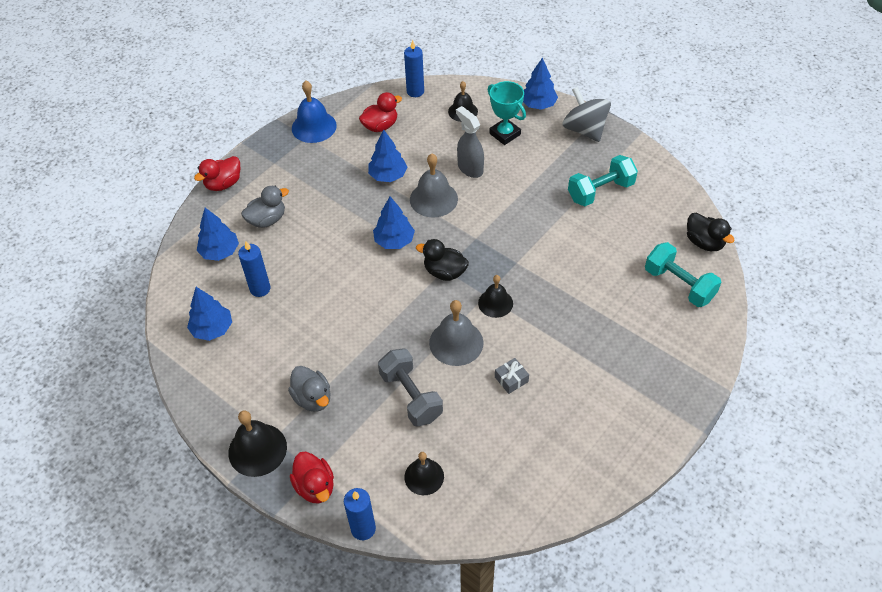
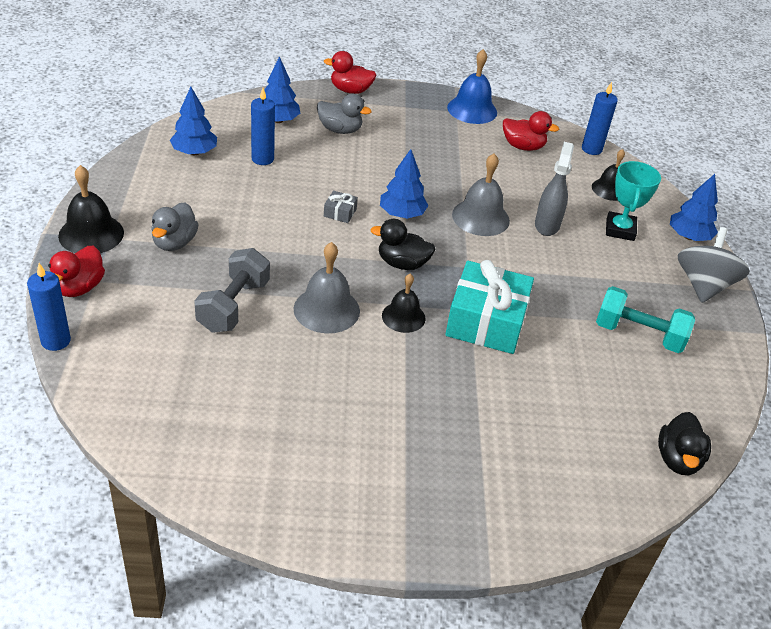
camera: 45 degrees right, 10 degrees down
(388, 175) = (472, 176): blue tree -> none
(424, 476) = (147, 357): black bell -> none
(444, 272) = (402, 263): black duck -> black duck turned 60 degrees counterclockwise
(511, 379) = (321, 371): grey gift -> grey gift (340, 213)
(533, 261) = (486, 321): none -> turquoise gift
(679, 285) = (590, 462): turquoise dumbbell -> none

